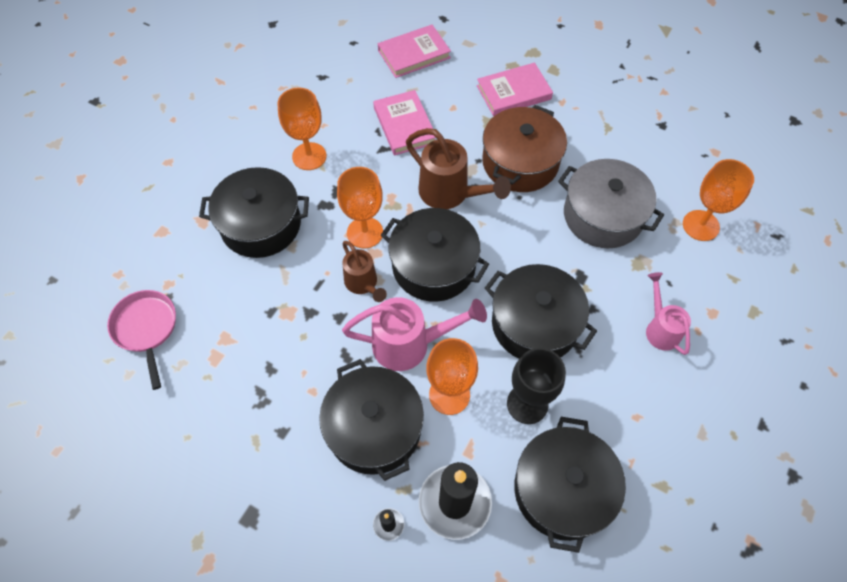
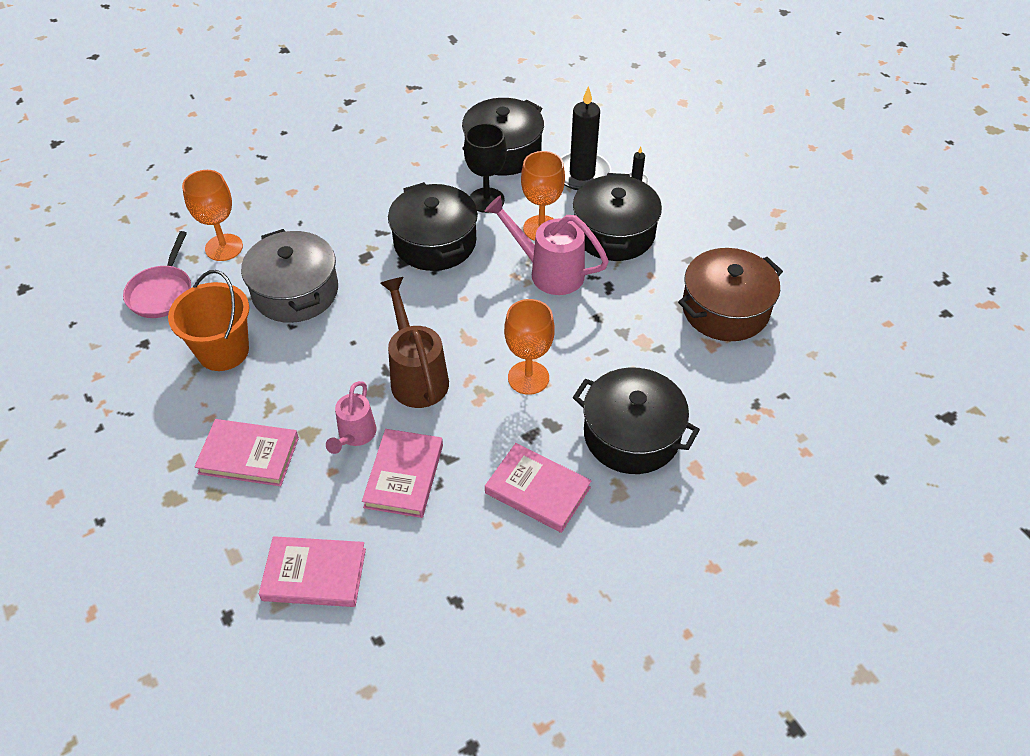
camera: 150 degrees left, 10 degrees down
(146, 329) = (786, 385): pink pan -> pink pan (162, 292)
(309, 156) = (537, 490): orange goblet -> pink book
(363, 284) = (559, 333): brown watering can -> none
(433, 266) = (484, 320): black pot -> none
(520, 162) = (320, 374): brown pot -> brown pot (725, 309)
(603, 146) = (223, 351): none -> orange bucket
(660, 328) = (342, 199): pink watering can -> pink watering can (355, 435)

